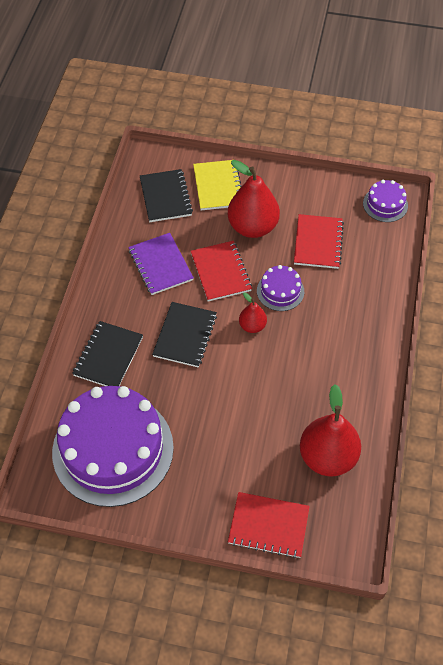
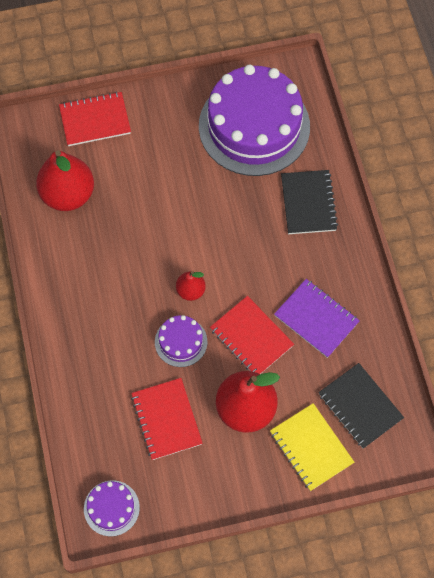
camera: 155 degrees right, 10 degrees up
(185, 335) = (249, 253): black notebook -> none

